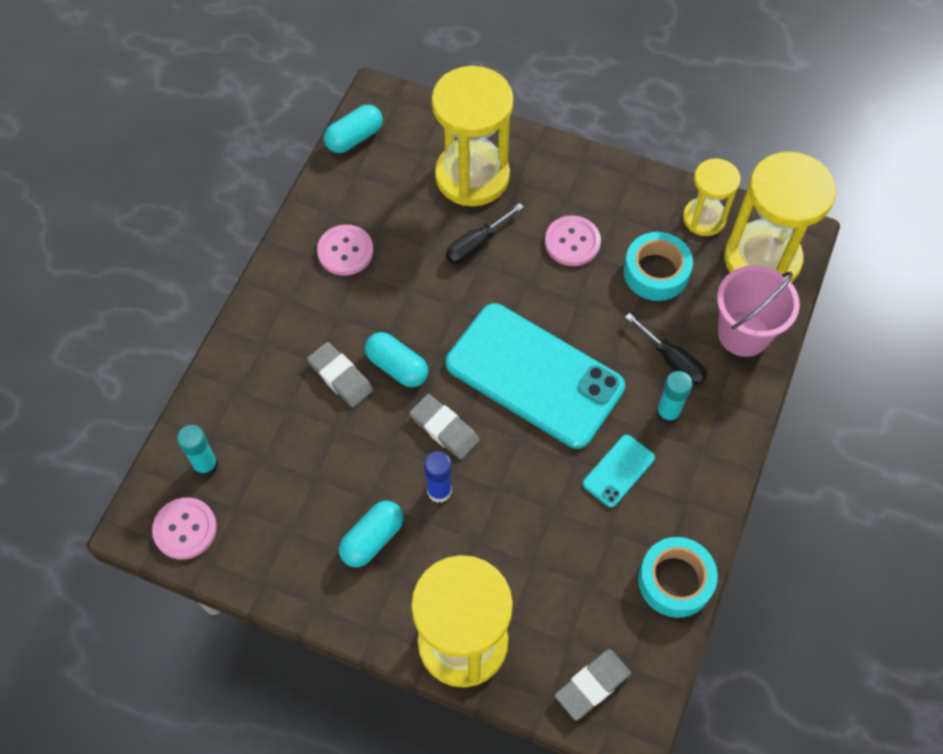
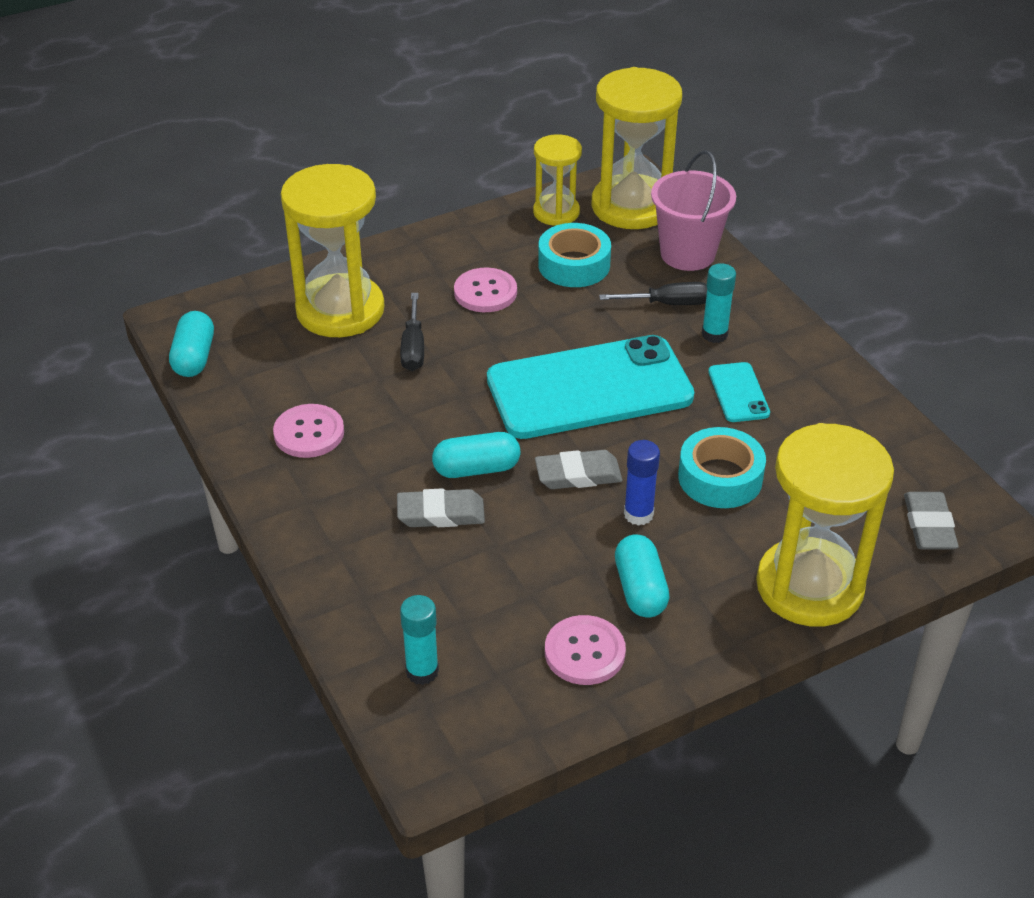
camera: 50 degrees left, 20 degrees down
(185, 529) = (477, 730): pink button -> pink button (584, 652)
(675, 581) = (875, 420): turquoise tape -> turquoise tape (720, 478)

